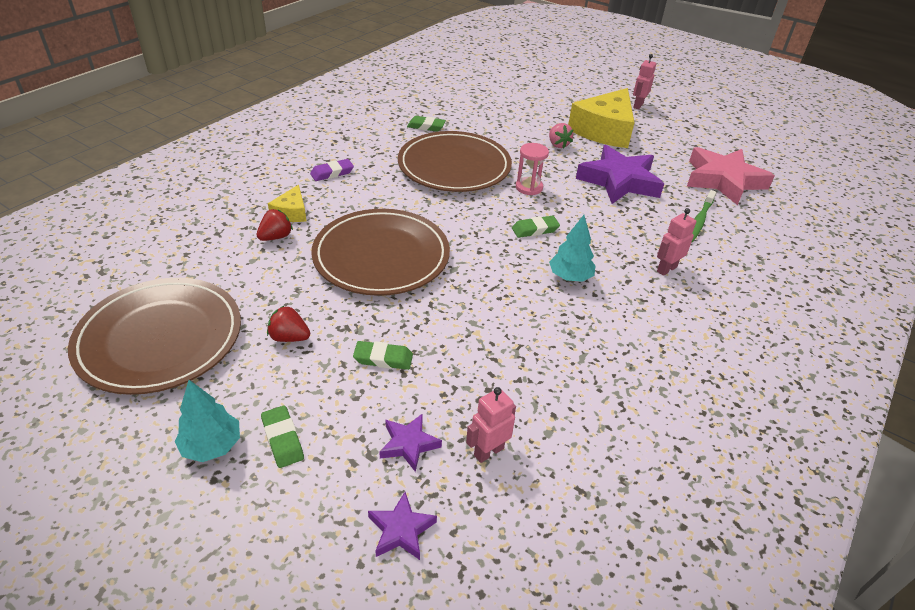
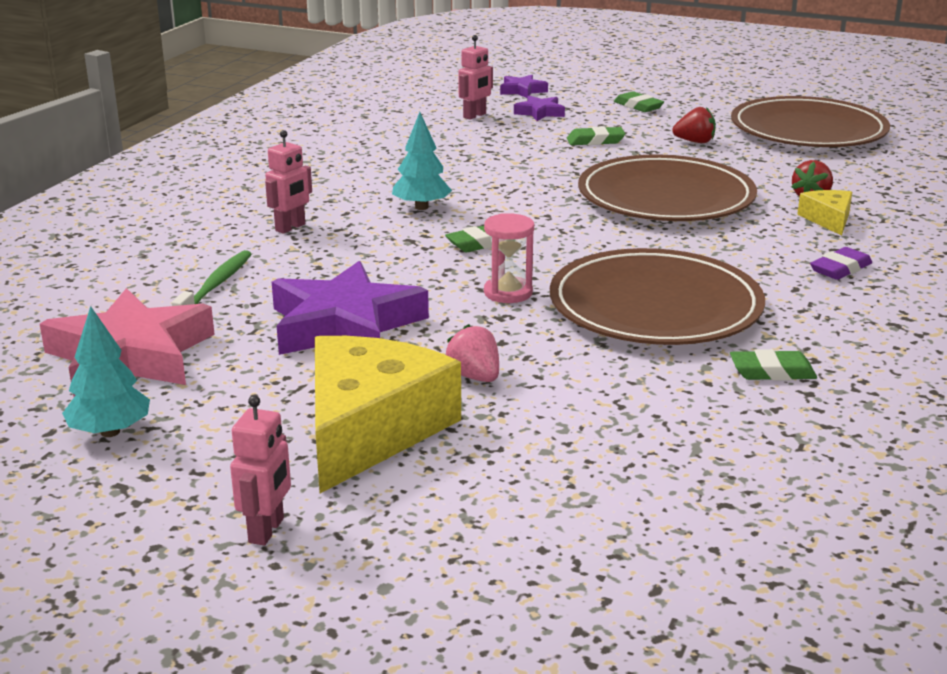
camera: 170 degrees right, 15 degrees down
(212, 446) = (686, 100): turquoise tree -> turquoise tree (110, 432)

